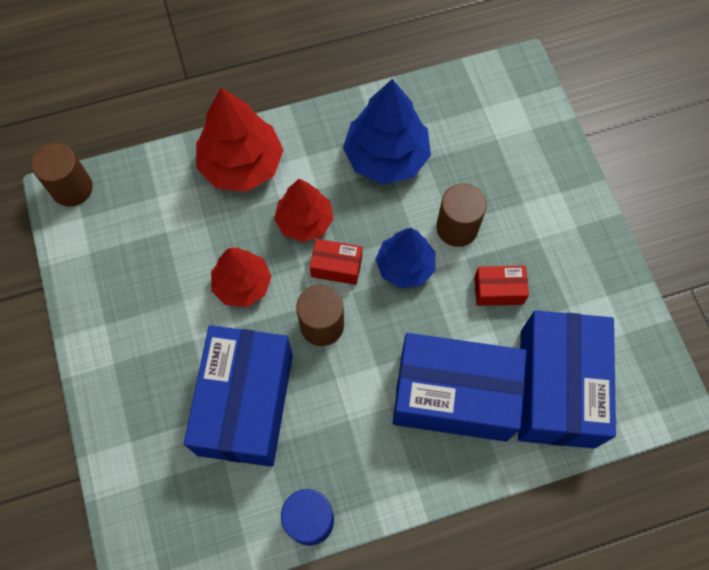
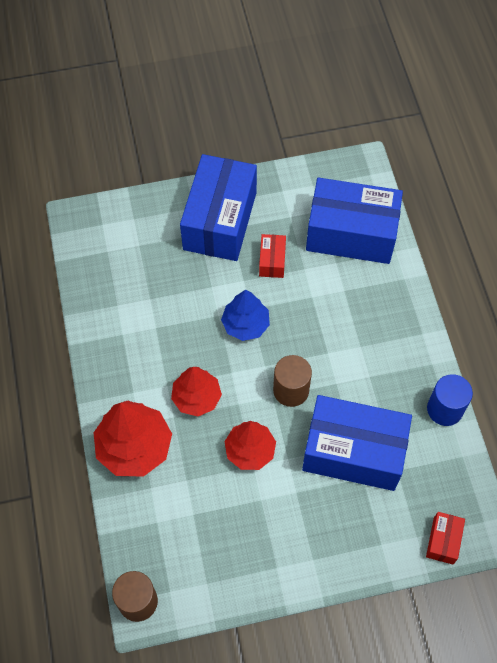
camera: 85 degrees left, 5 degrees down
(336, 267) = (241, 375): red box -> red box (443, 541)
(386, 157) = (144, 329): blue tree -> none
(453, 395) = (354, 302): blue box -> blue box (220, 221)
(457, 227) = (216, 283): brown cylinder -> none

